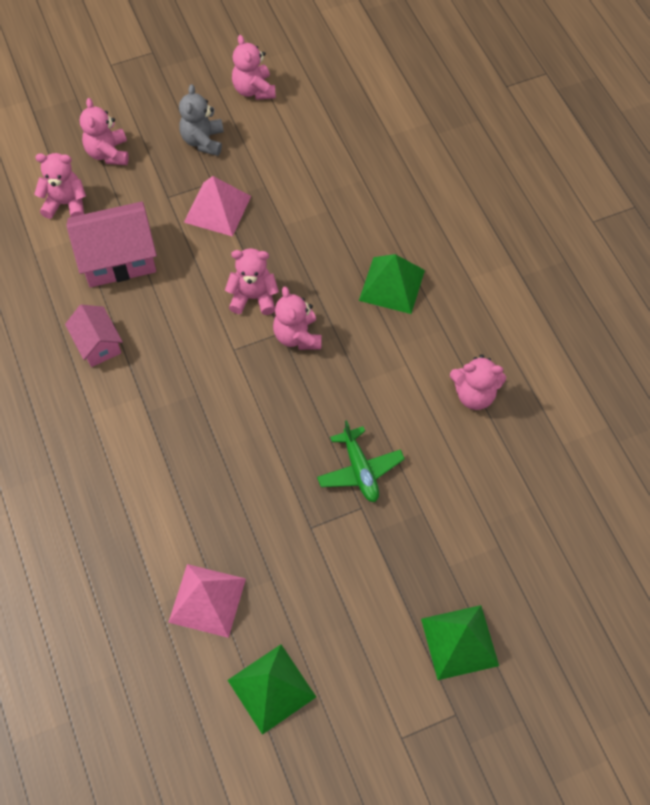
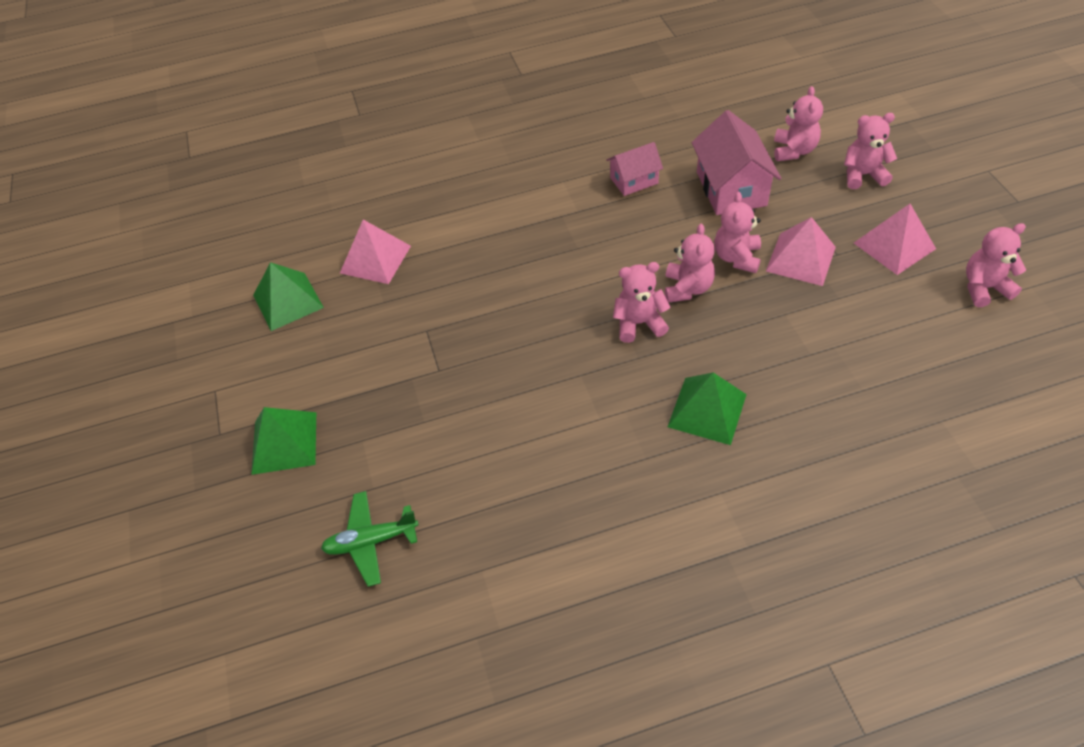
camera: 100 degrees right, 10 degrees down
(203, 141) = (894, 245): grey teddy bear -> pink pyramid
(360, 470) = (479, 370): green plane -> green plane (371, 541)
(474, 394) = (556, 482): pink teddy bear -> pink teddy bear (737, 257)

